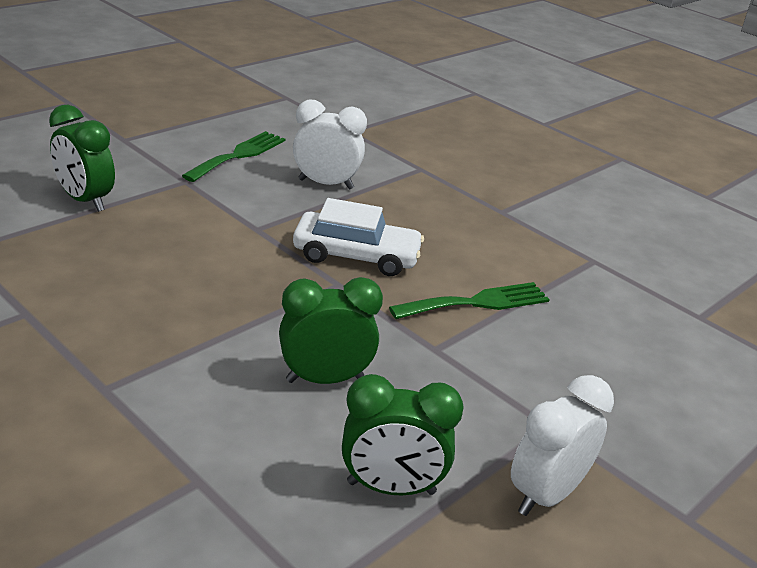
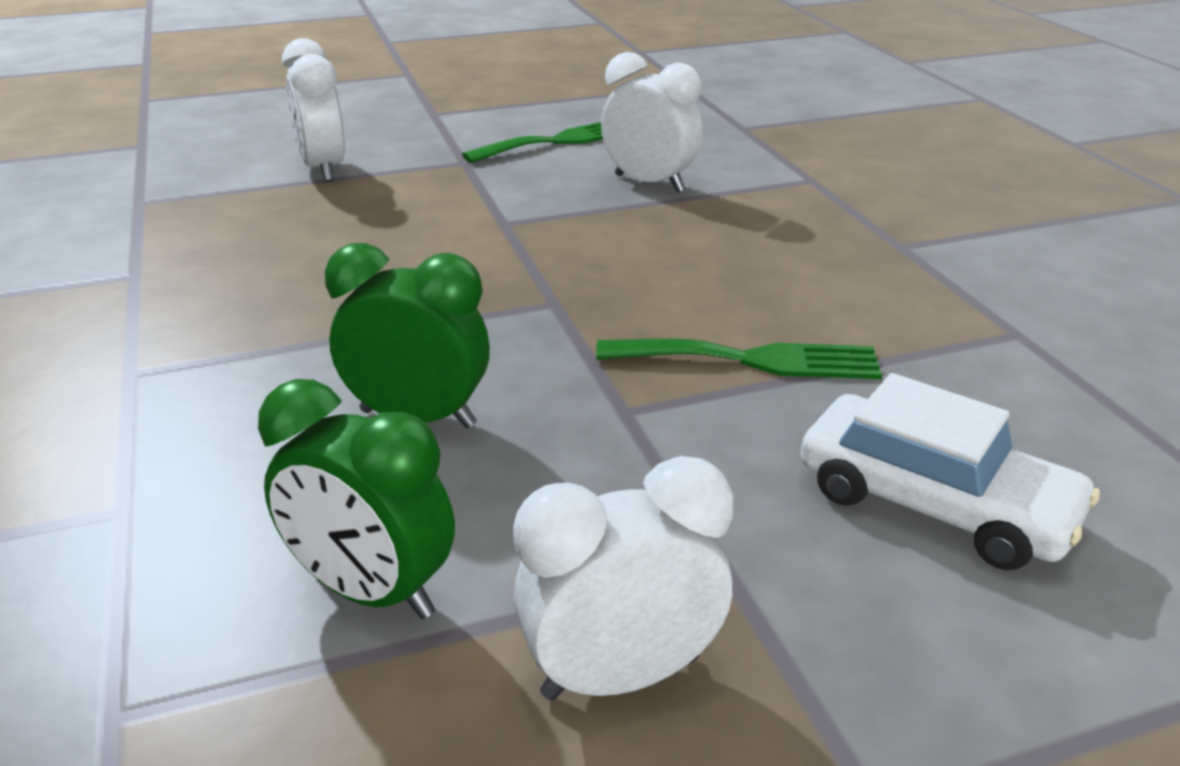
camera: 30 degrees right, 0 degrees up
(85, 200) = (323, 169): green clock -> white clock
(356, 256) = (613, 272): white car -> white car (934, 504)

